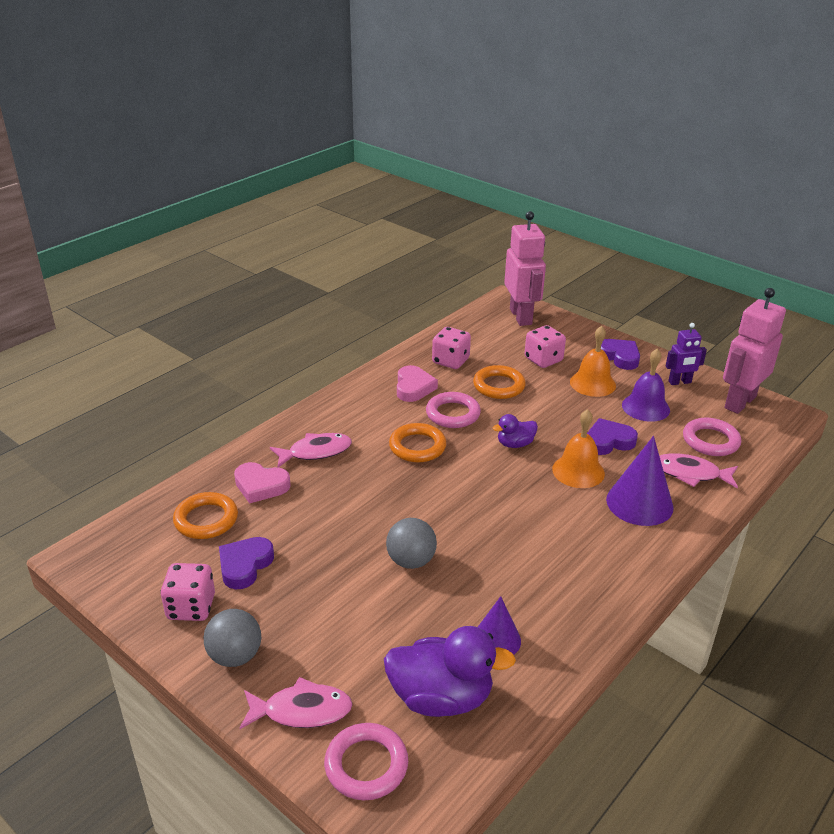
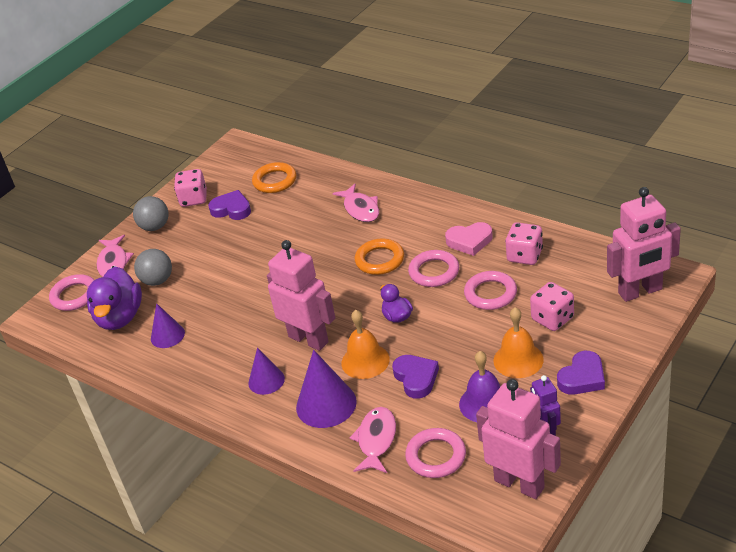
camera: 90 degrees right, 5 degrees up
(261, 486) = (314, 194): pink heart -> none
(411, 561) = (242, 282): grey ball -> grey ball (157, 280)
(499, 386) = (490, 294): orange ring -> pink ring
(535, 509) = (309, 339): none -> pink robot
(597, 546) = (266, 380): none -> purple cone

